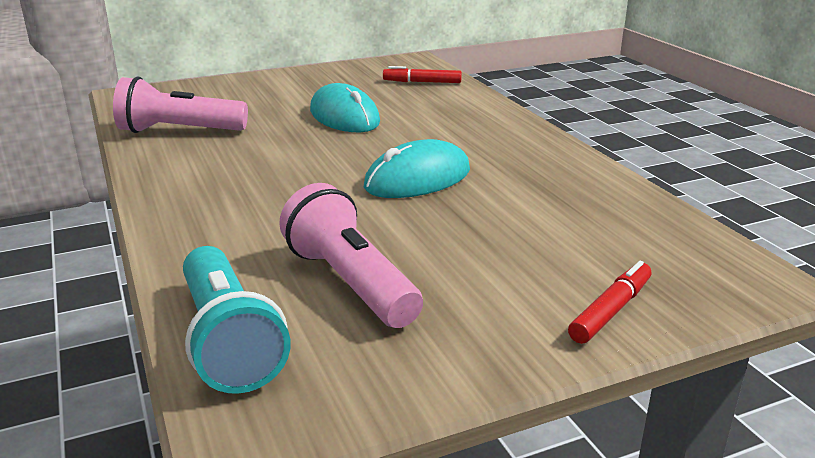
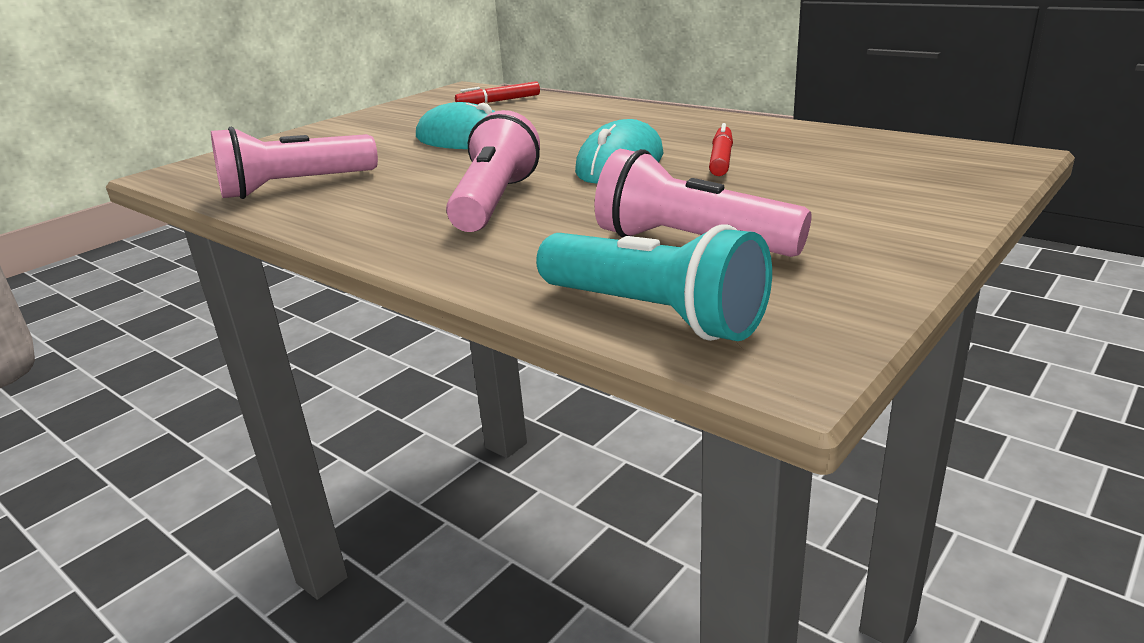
camera: 25 degrees left, 0 degrees up
(278, 189) = (495, 202): none -> pink flashlight
(611, 311) = (932, 200): red marker -> red marker (721, 159)

